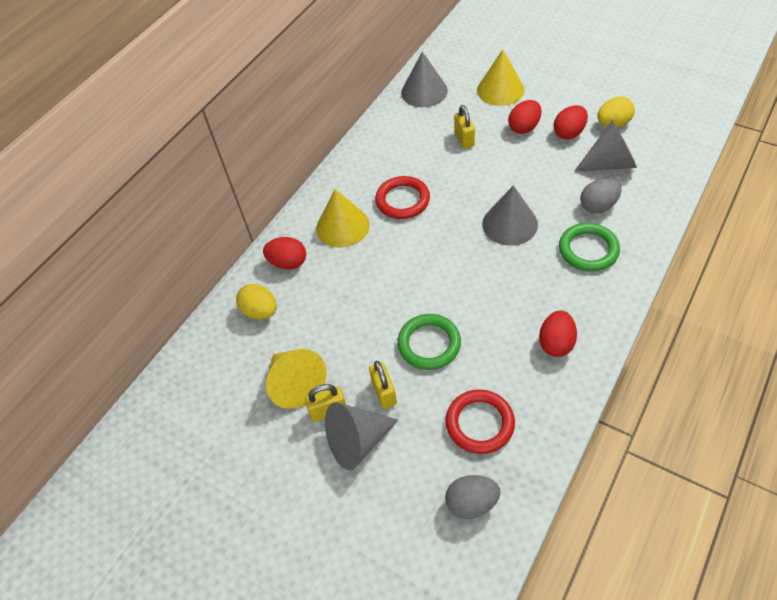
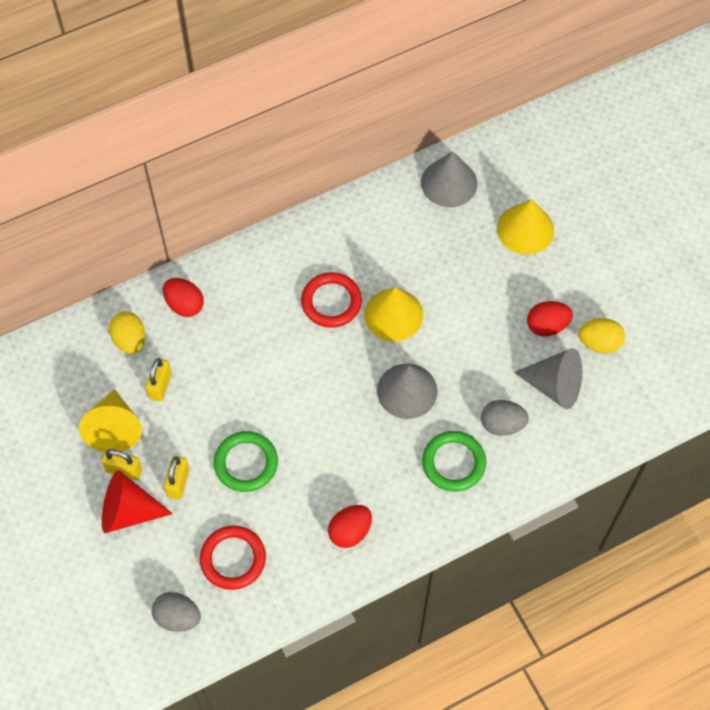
camera: 25 degrees right, 10 degrees up
(342, 226) = (258, 296): yellow cone -> yellow cone (393, 314)
(357, 442) = (128, 511): grey cone -> red cone
(464, 139) = (441, 268): yellow padlock -> yellow padlock (160, 386)
(524, 127) = (509, 291): red egg -> none

